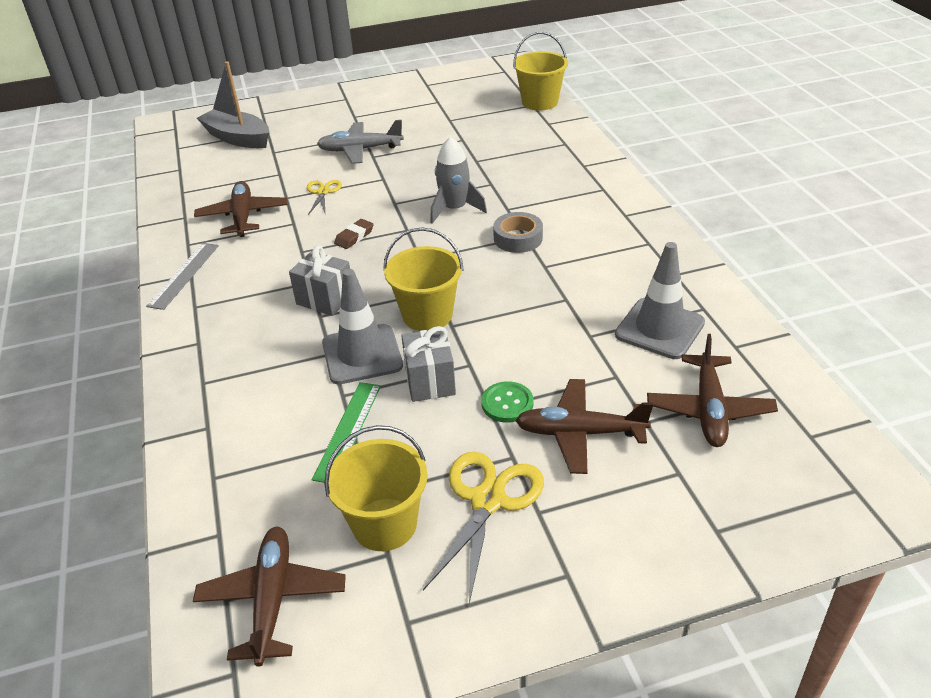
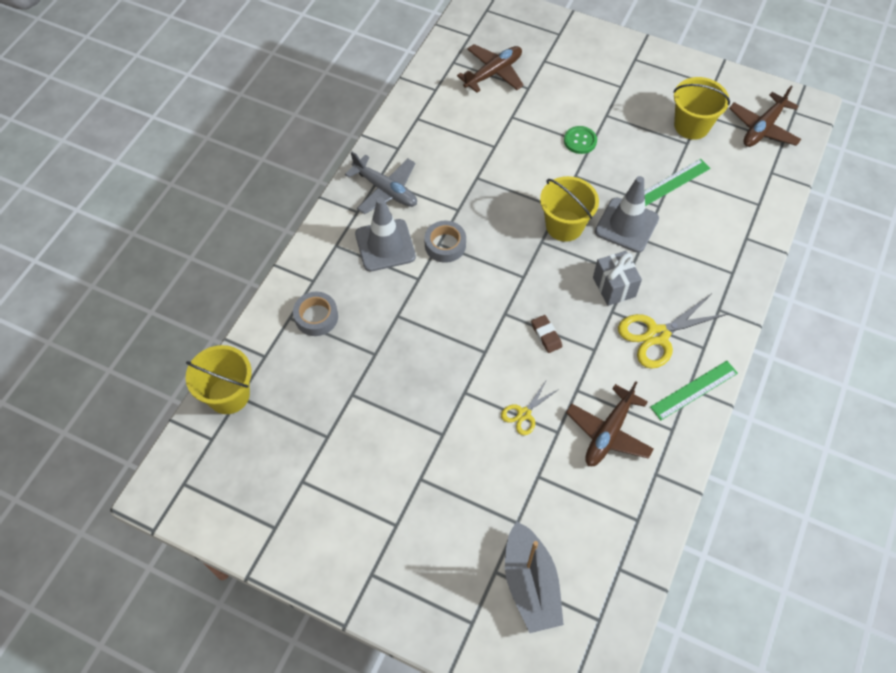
camera: 140 degrees left, 20 degrees up
(184, 275) = (694, 390): grey ruler -> green ruler
(354, 237) = (546, 335): brown eraser -> brown eraser turned 75 degrees clockwise
(360, 150) = (443, 455): grey plane -> grey plane (385, 190)
(430, 381) = (605, 180): grey gift -> none
(454, 209) = (452, 308): grey rocket -> none
(488, 500) = (637, 105): yellow scissors -> yellow scissors (657, 335)
(547, 153) = (316, 317): none -> grey tape
(579, 433) = (564, 104): brown plane -> none
(659, 328) = (455, 124): grey traffic cone -> grey traffic cone (385, 245)

